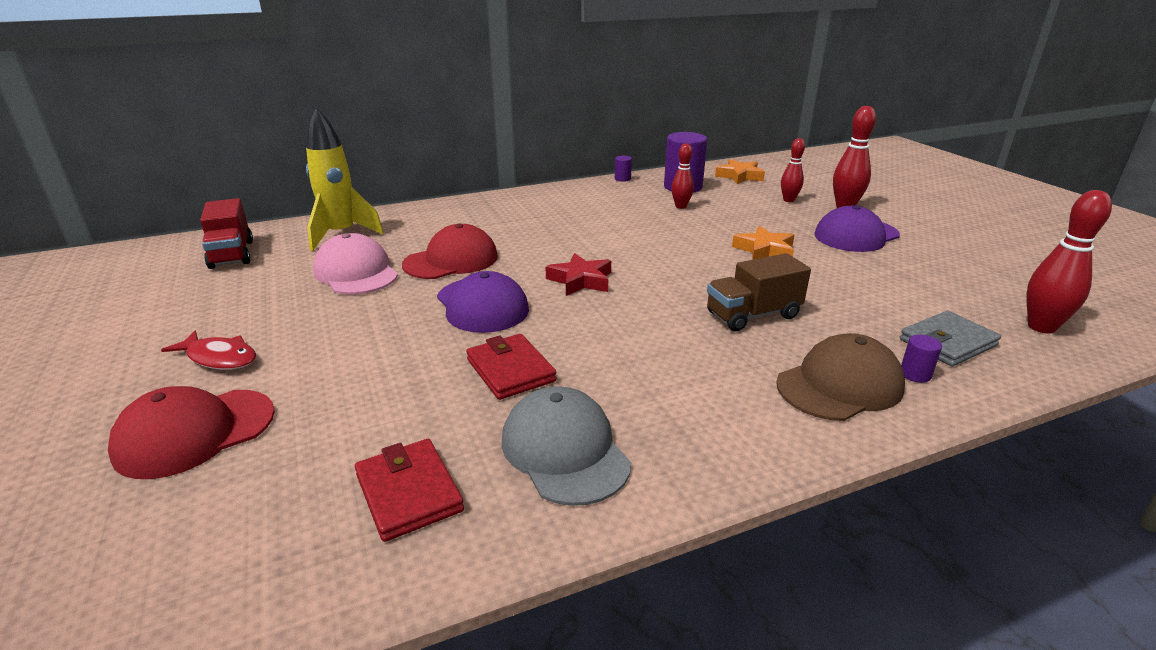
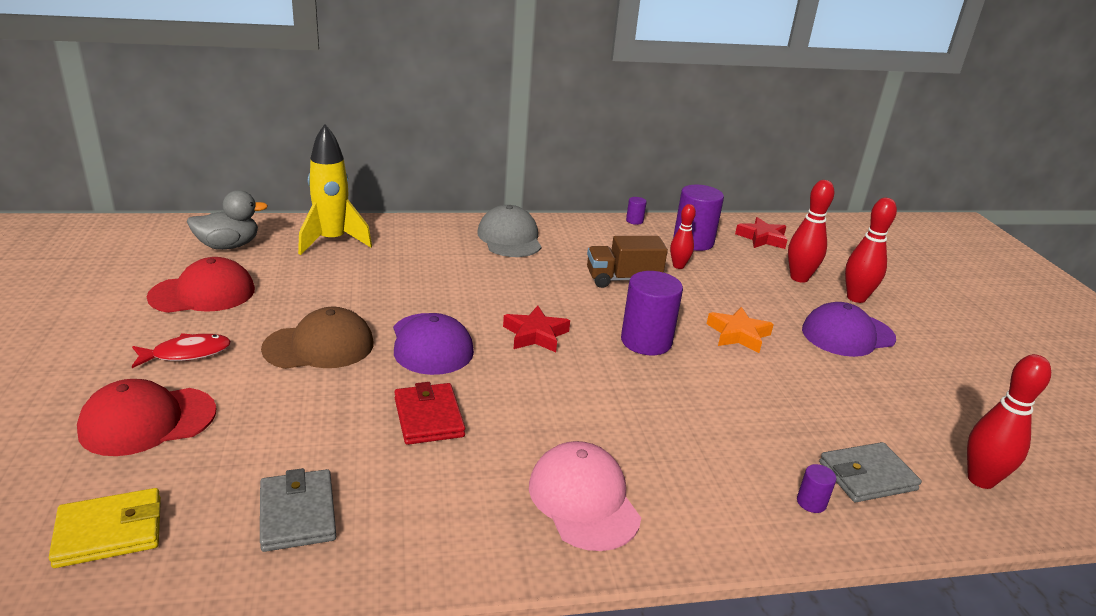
camera: 10 degrees right, 0 degrees up
(184, 562) = (109, 531): none -> yellow wallet
(219, 358) = (187, 353): red fish -> red fish turned 60 degrees counterclockwise
(232, 254) = (228, 246): red truck -> grey duck
(356, 272) = (331, 286): pink cap -> pink cap (583, 500)
(408, 493) = (297, 514): red wallet -> grey wallet
(451, 260) = (422, 289): red cap -> red cap (203, 293)
(564, 450) = (442, 505): grey cap -> grey cap (509, 238)
(686, 269) = (646, 341): none -> purple cylinder
(739, 176) = (762, 238): orange star -> red star
(753, 315) = (685, 406): brown truck -> brown truck (623, 279)
(788, 200) = (799, 278): red bowling pin -> red bowling pin, size x1.56
(839, 385) = (728, 497): brown cap -> brown cap (319, 346)

